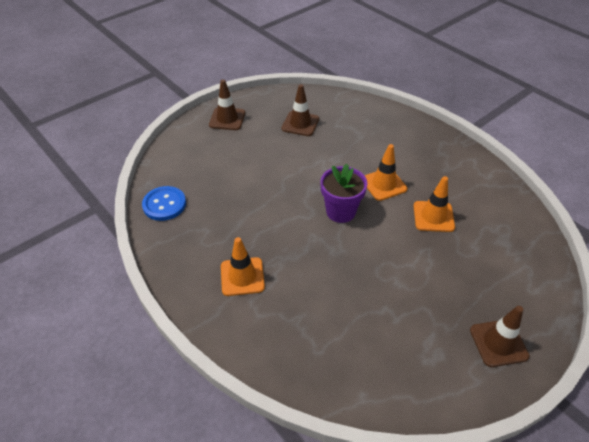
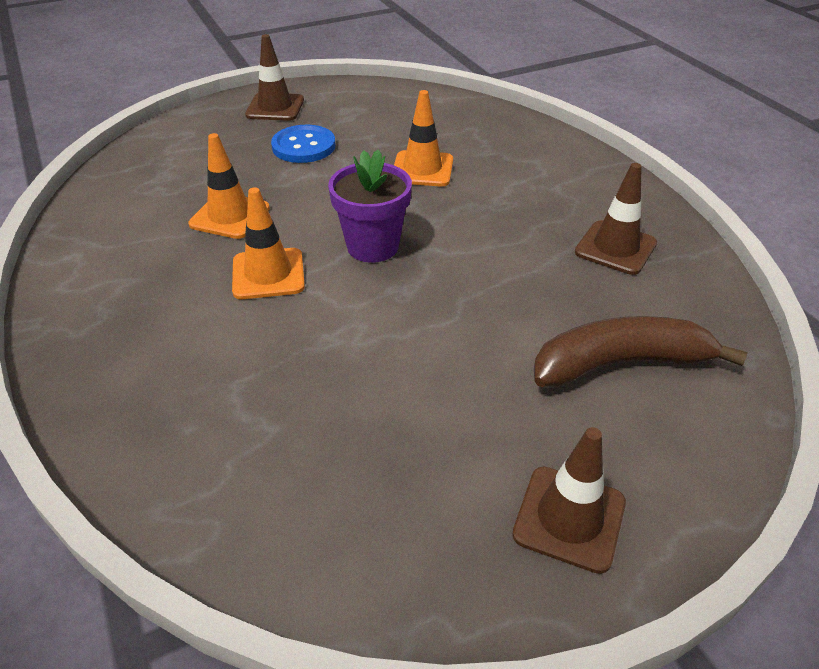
camera: 165 degrees left, 5 degrees down
(164, 204) = (699, 311): blue button -> blue button (303, 146)
(206, 171) = (620, 364): none -> brown banana
(242, 276) = (553, 196): orange traffic cone -> orange traffic cone (422, 169)
(300, 124) = (364, 453): brown traffic cone -> brown traffic cone (615, 248)

